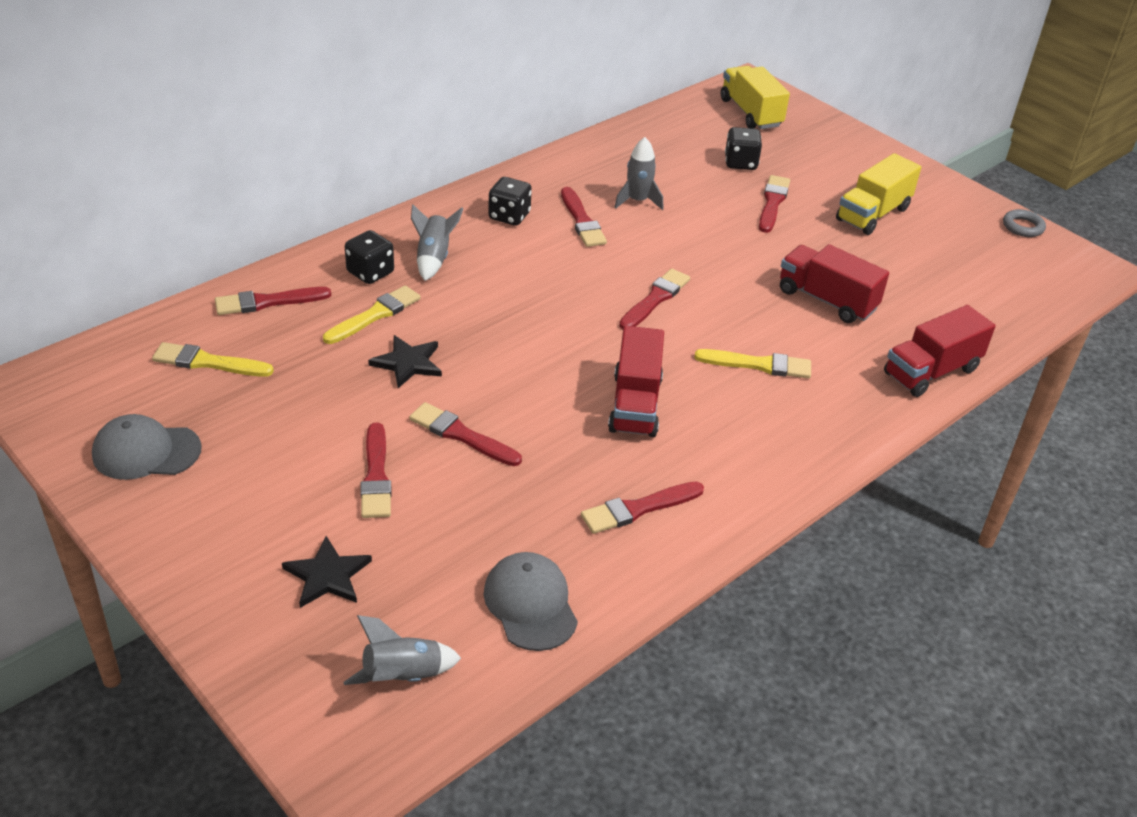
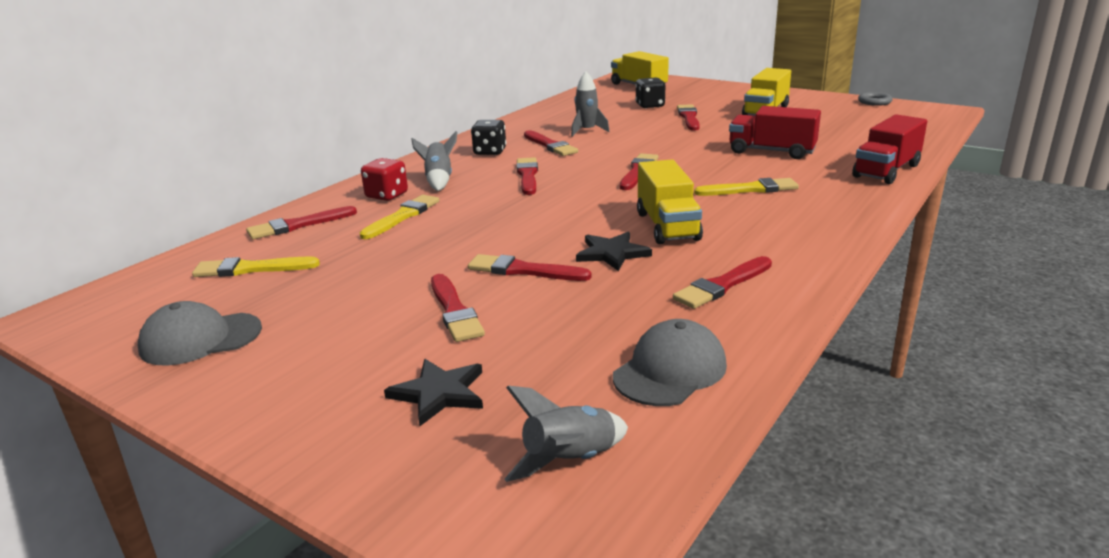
camera: 10 degrees left, 15 degrees down
(370, 272) = (387, 195): black dice -> red dice
(408, 363) = (447, 237): black star -> black star (612, 253)
(530, 604) = (670, 370): grey cap -> grey cap turned 75 degrees clockwise
(531, 275) = (527, 175): none -> red brush
(635, 404) = (667, 226): red truck -> yellow truck

